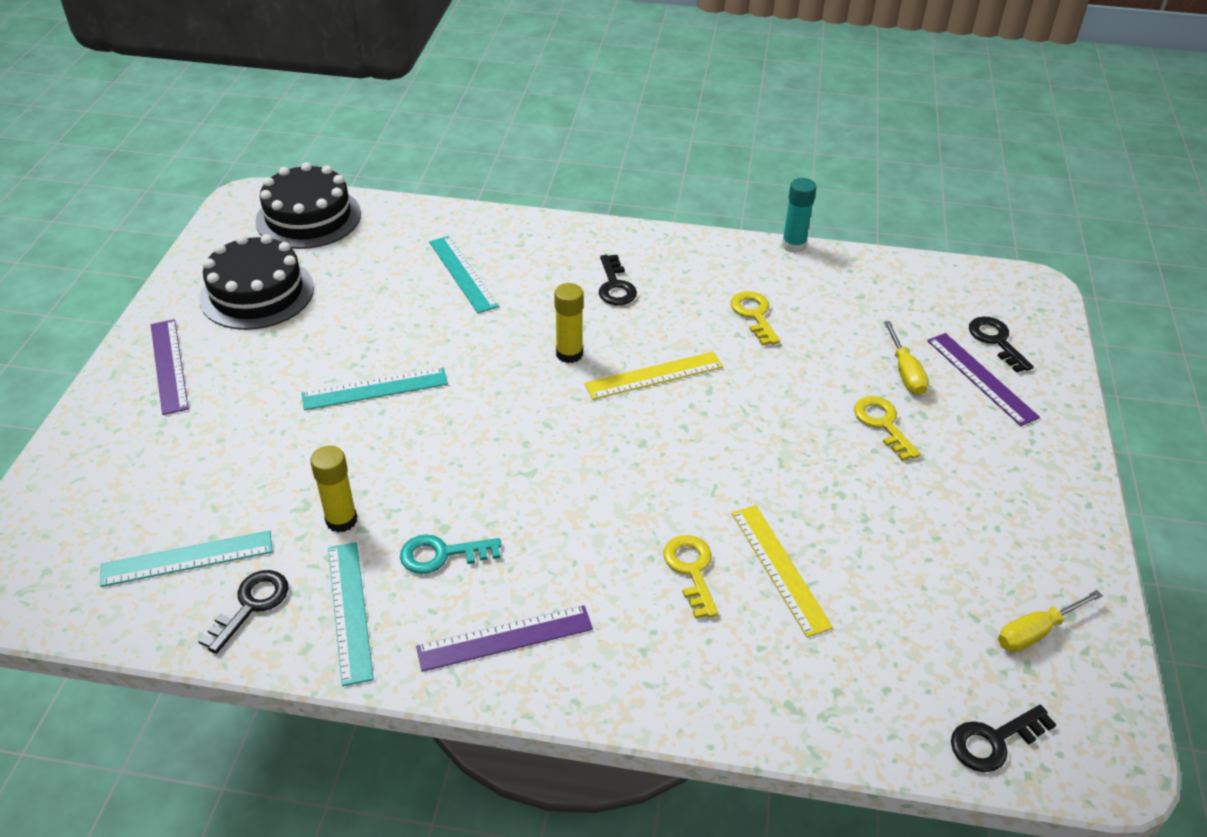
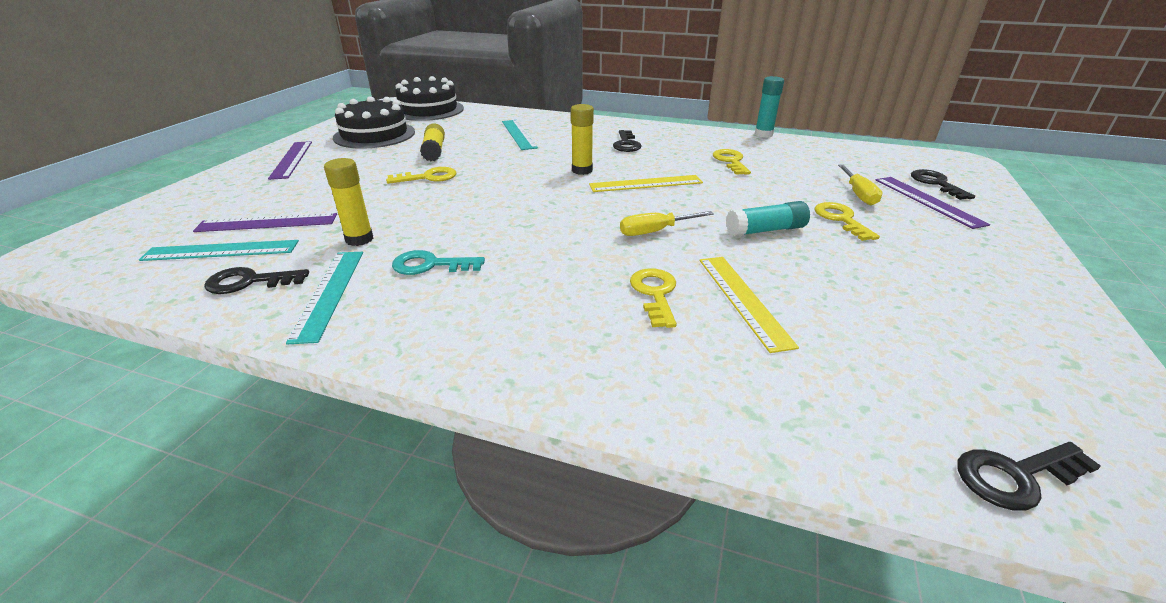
camera: 10 degrees right, 10 degrees down
(251, 605) = (249, 282): black key -> black key turned 135 degrees counterclockwise
(359, 327) = (434, 151): none -> yellow glue stick
(375, 389) = (428, 177): turquoise ruler -> yellow key
(505, 638) = (459, 324): purple ruler -> purple ruler (267, 223)
(800, 453) = (765, 230): none -> turquoise glue stick
(1035, 632) = (1036, 374): yellow screwdriver -> yellow screwdriver (654, 231)

